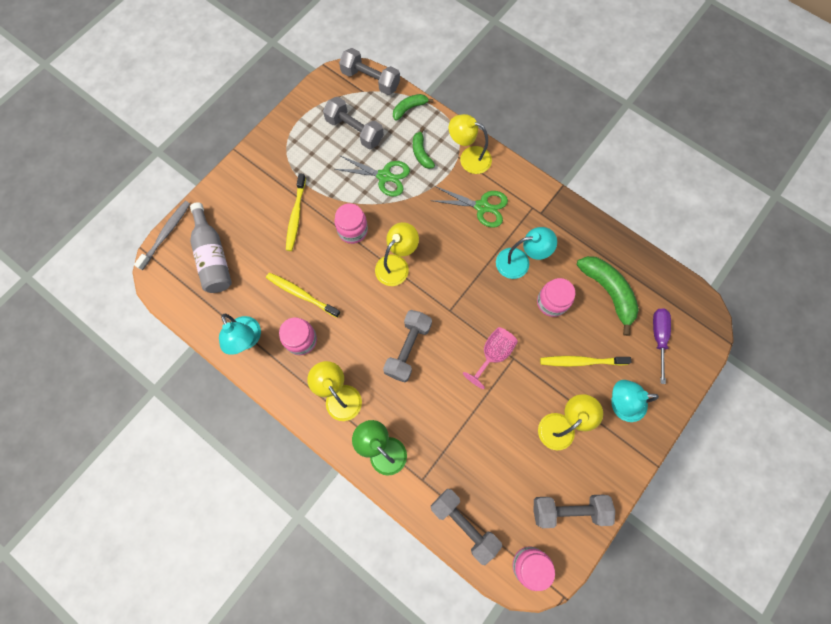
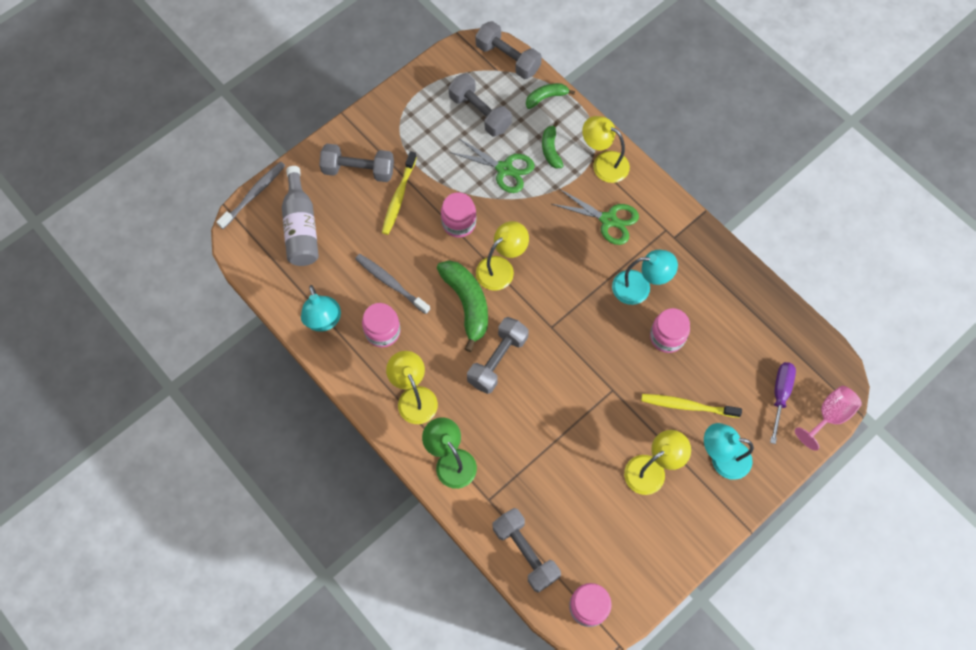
camera: 10 degrees right, 5 degrees down
(301, 294) = (391, 283): yellow toothbrush -> grey toothbrush
(493, 354) = (590, 382): pink goblet -> pink goblet (829, 416)
(569, 509) = (642, 558): grey dumbbell -> grey dumbbell (358, 170)
(607, 292) = (733, 336): green banana -> green banana (467, 304)

